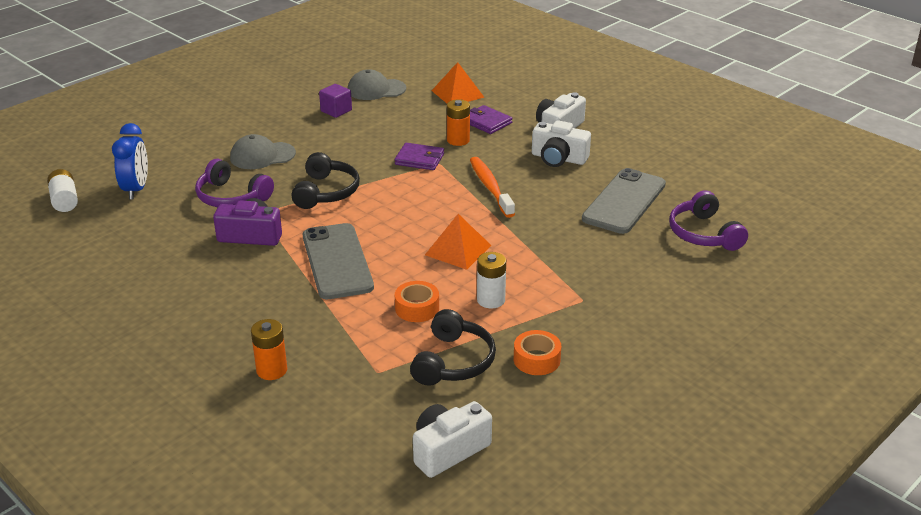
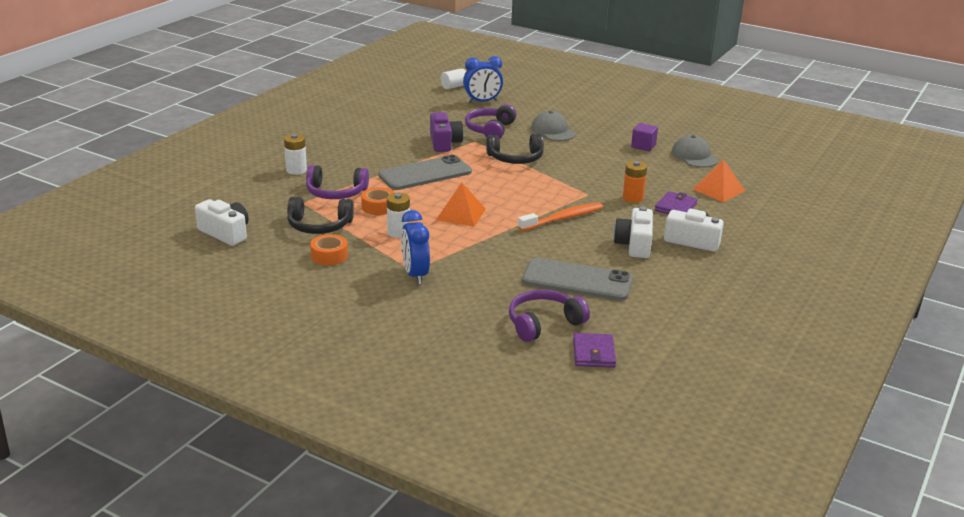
camera: 75 degrees right, 5 degrees down
(271, 370) = (296, 170): orange battery -> white battery
(361, 339) = (336, 193): none -> purple headphones
(419, 159) = (588, 186): purple wallet -> purple wallet (593, 353)
(595, 299) = (415, 275): none -> blue clock

